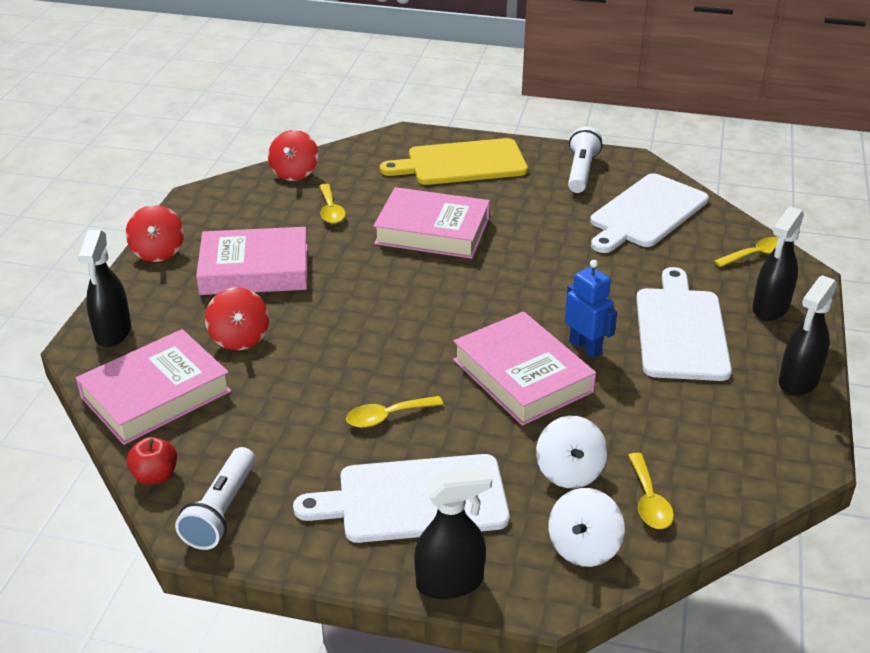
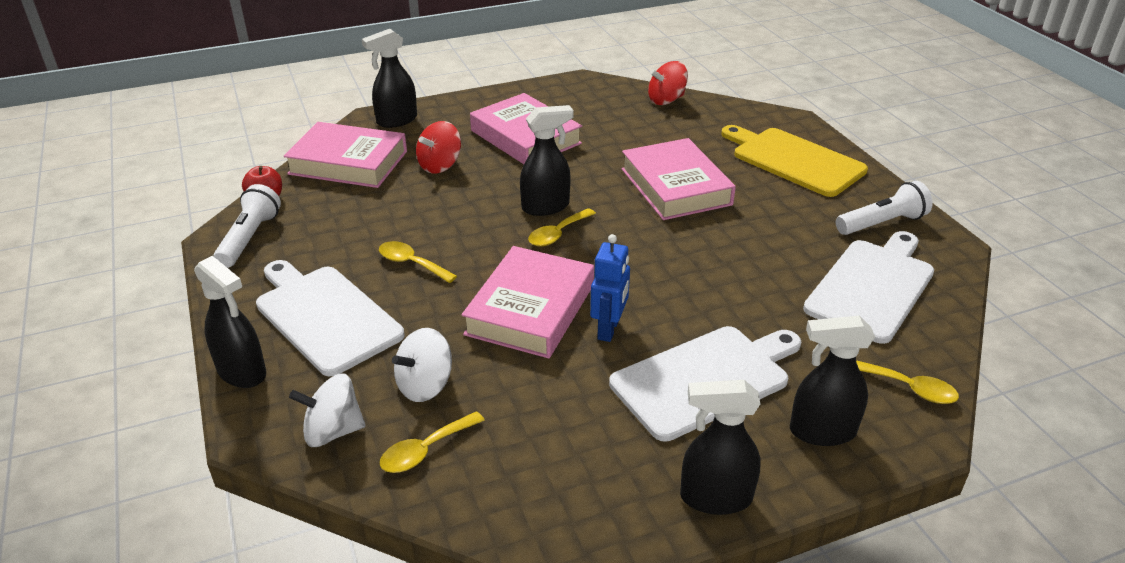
camera: 55 degrees right, 0 degrees up
(158, 252) = (501, 96): red spinning top -> none
(221, 511) = (250, 238): white flashlight -> white flashlight turned 120 degrees clockwise
(331, 210) = (639, 134): yellow spoon -> yellow spoon (557, 234)
(384, 307) = (546, 207): none -> black spray bottle
(646, 213) = (872, 287): white cutting board -> white cutting board turned 120 degrees clockwise

